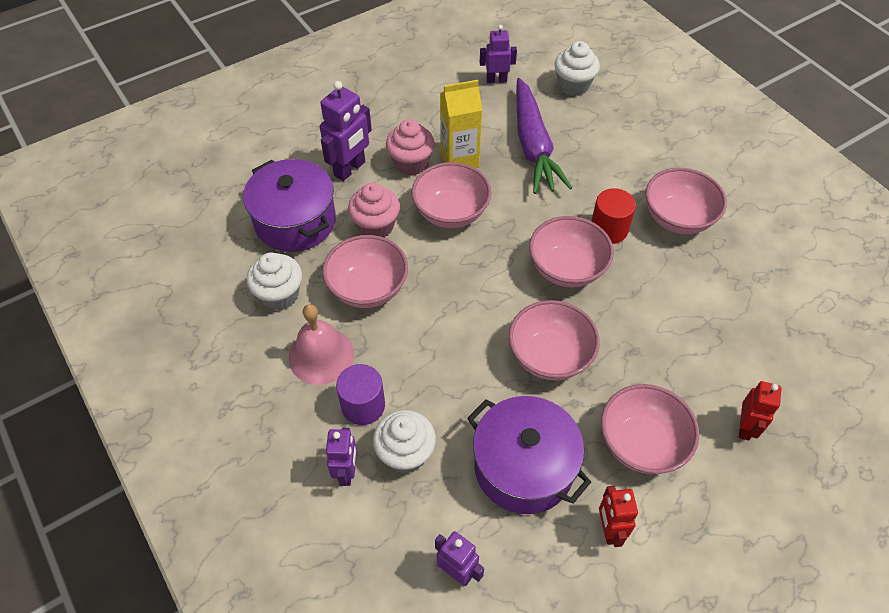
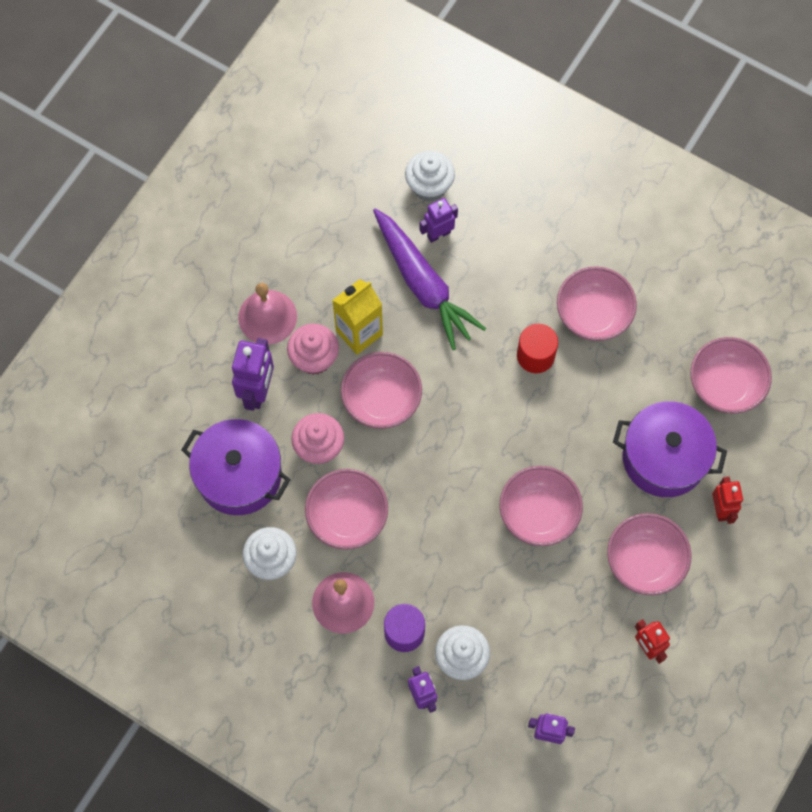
camera: 25 degrees left, 15 degrees up
(390, 123) = (267, 317): none -> pink bell
(496, 80) = (347, 211): purple robot -> purple robot (438, 234)
(524, 467) = (560, 625): purple pot -> purple pot (664, 457)
(567, 268) = (515, 417): pink bowl -> pink bowl (725, 385)

